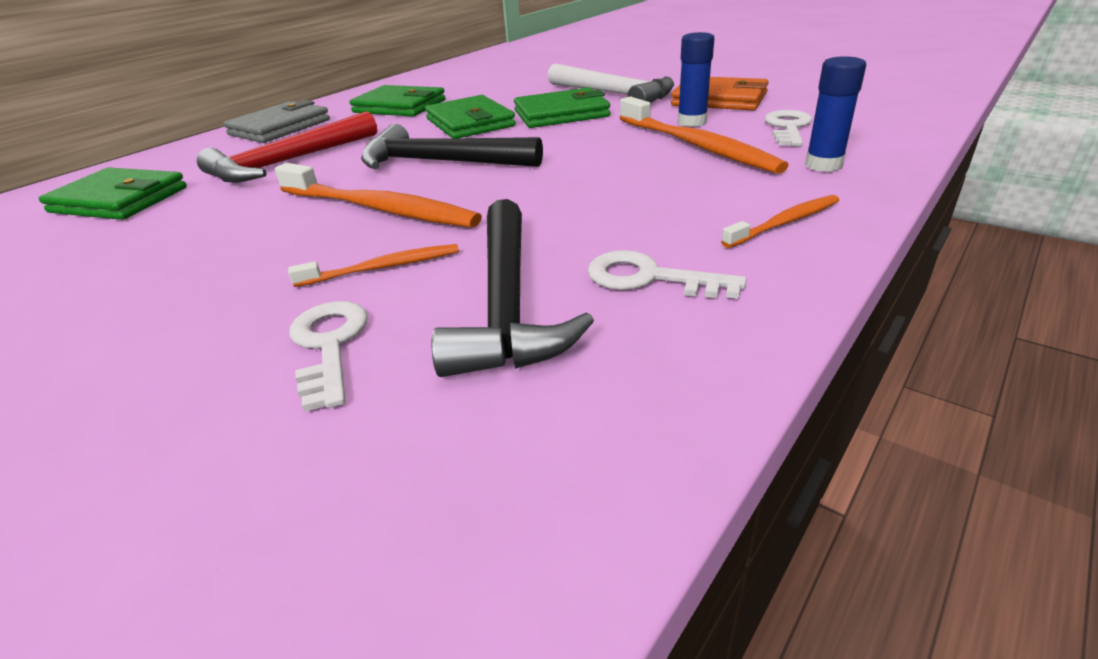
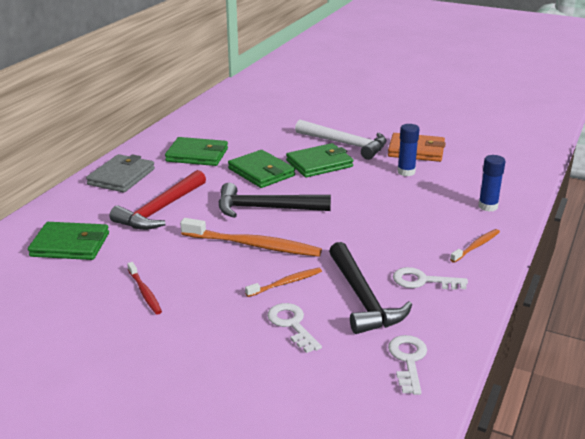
camera: 15 degrees left, 5 degrees down
(138, 270) = (145, 293): none -> red toothbrush
(697, 146) = (416, 192): orange toothbrush -> none
(788, 127) = (463, 177): white key -> white key (408, 360)

